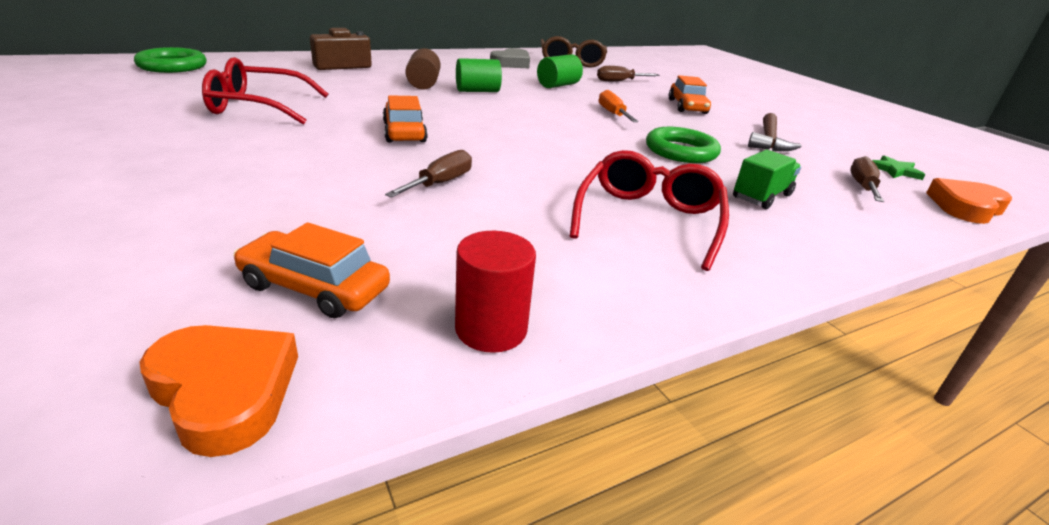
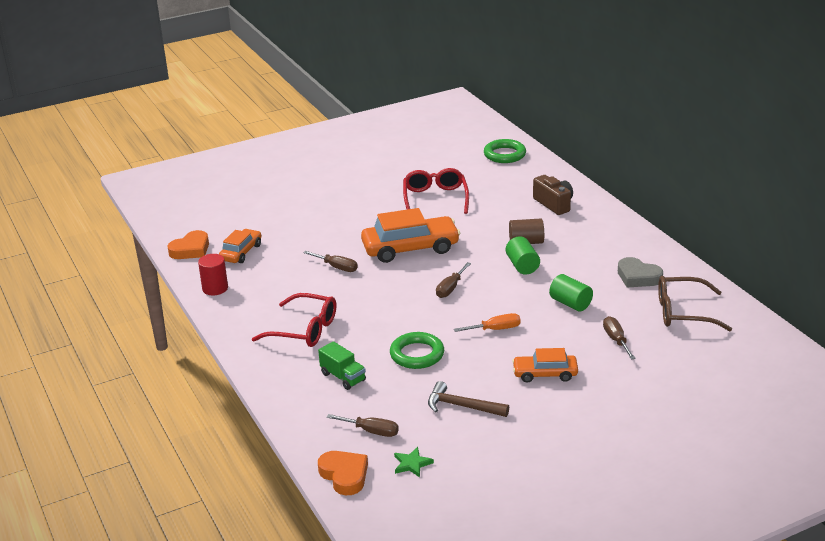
camera: 95 degrees right, 0 degrees up
(404, 132) = (410, 248): orange car -> orange car, size x1.74
(522, 123) = (450, 288): none -> brown screwdriver

